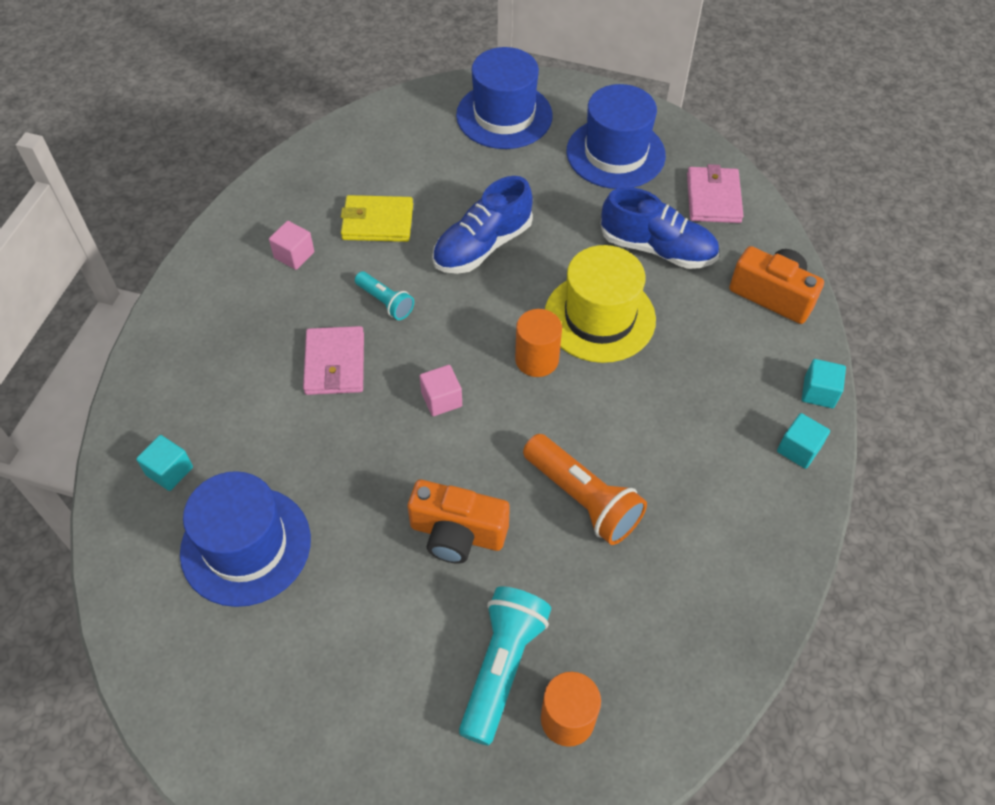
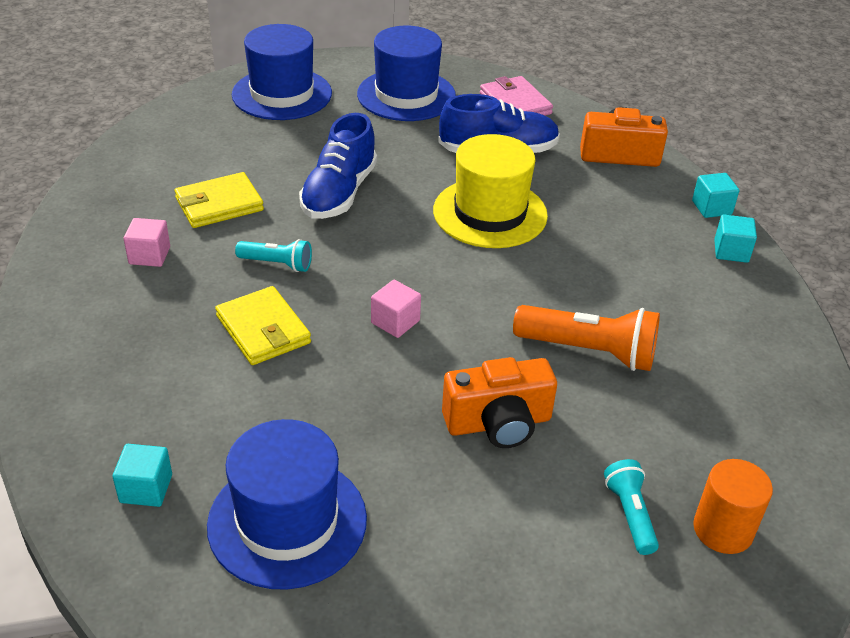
camera: 30 degrees left, 15 degrees down
(335, 363) = (263, 329): pink wallet -> yellow wallet
(502, 667) = (630, 514): turquoise flashlight -> turquoise flashlight, size x0.57
(537, 359) = (460, 261): orange cylinder -> none

